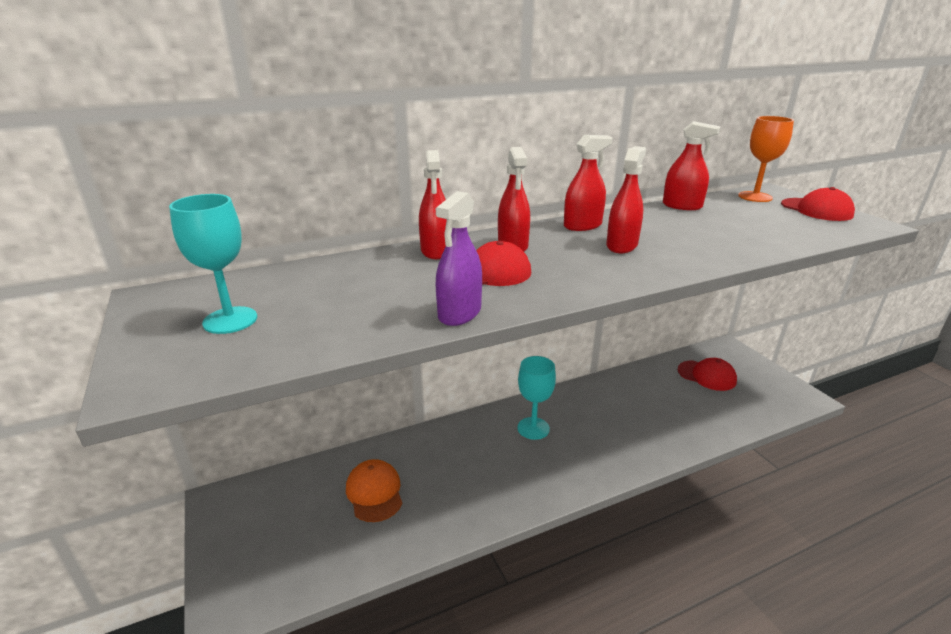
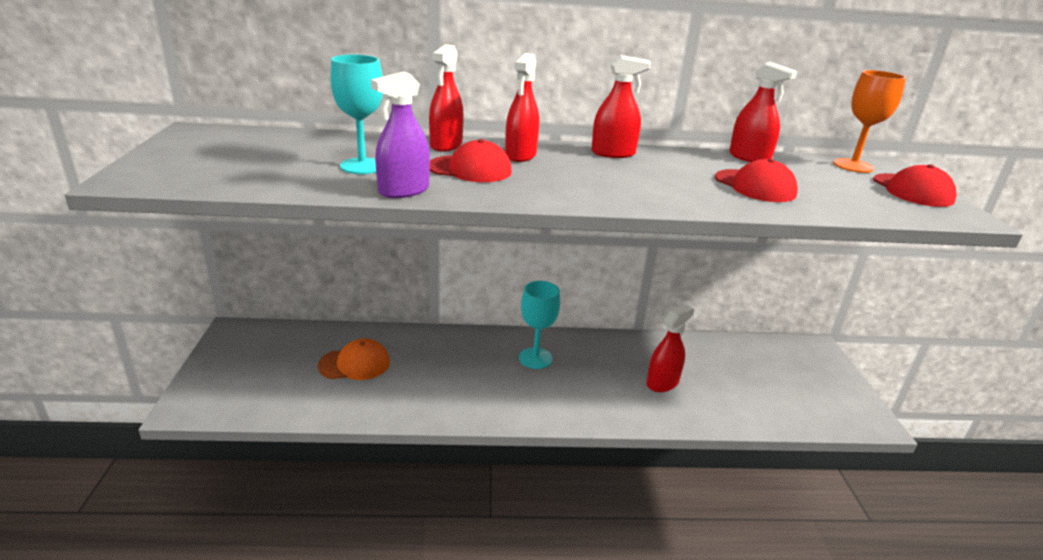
camera: 20 degrees right, 0 degrees up
(230, 320) = (228, 156): turquoise goblet -> turquoise goblet (362, 166)
(374, 492) = (355, 364): orange cap -> orange cap turned 75 degrees clockwise
(621, 245) = (628, 176): red spray bottle -> red spray bottle (662, 383)
(707, 375) = (765, 366): red cap -> red cap (755, 186)

